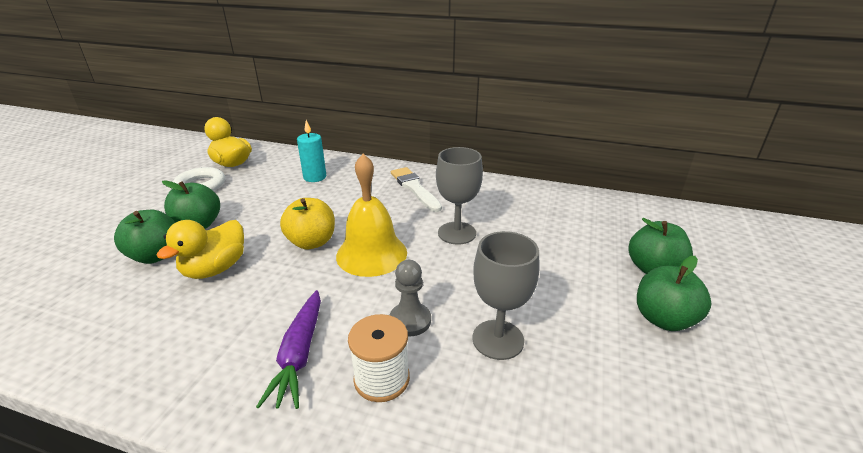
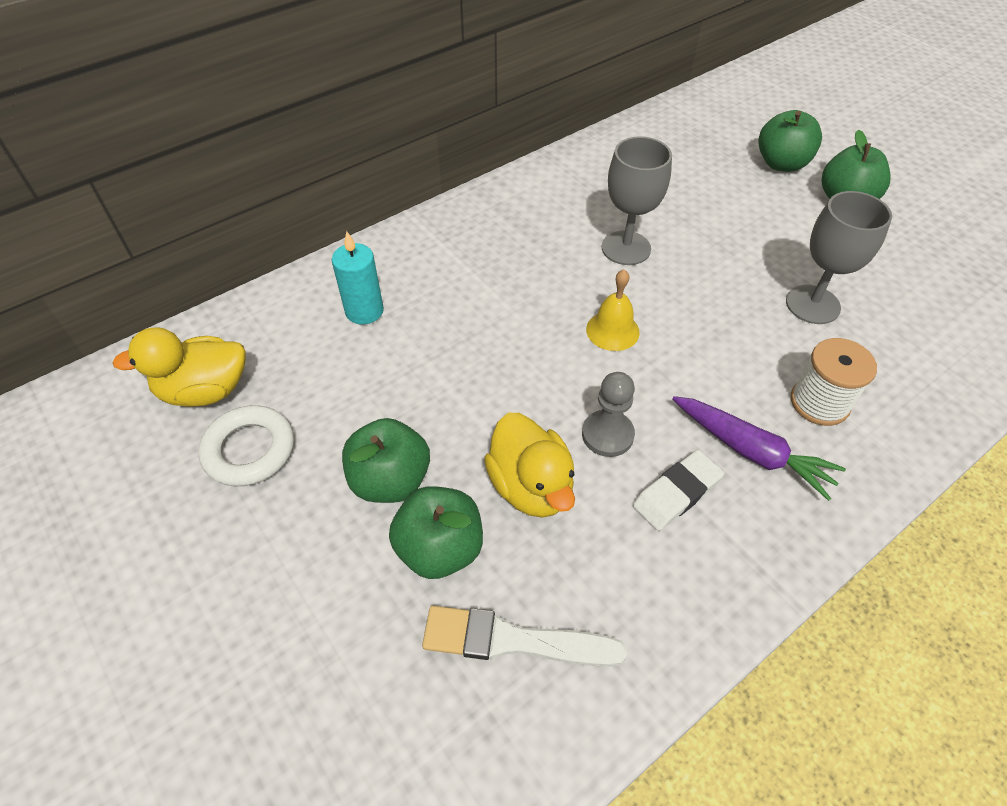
camera: 55 degrees left, 20 degrees up
(237, 329) = (676, 493): none -> white eraser
(312, 242) = (543, 373): yellow apple -> none
(371, 254) = (612, 330): yellow bell -> yellow bell, size x0.57
(410, 320) = (751, 349): grey pawn -> grey pawn (607, 435)
(415, 188) = (495, 234): white brush -> white brush (513, 640)

